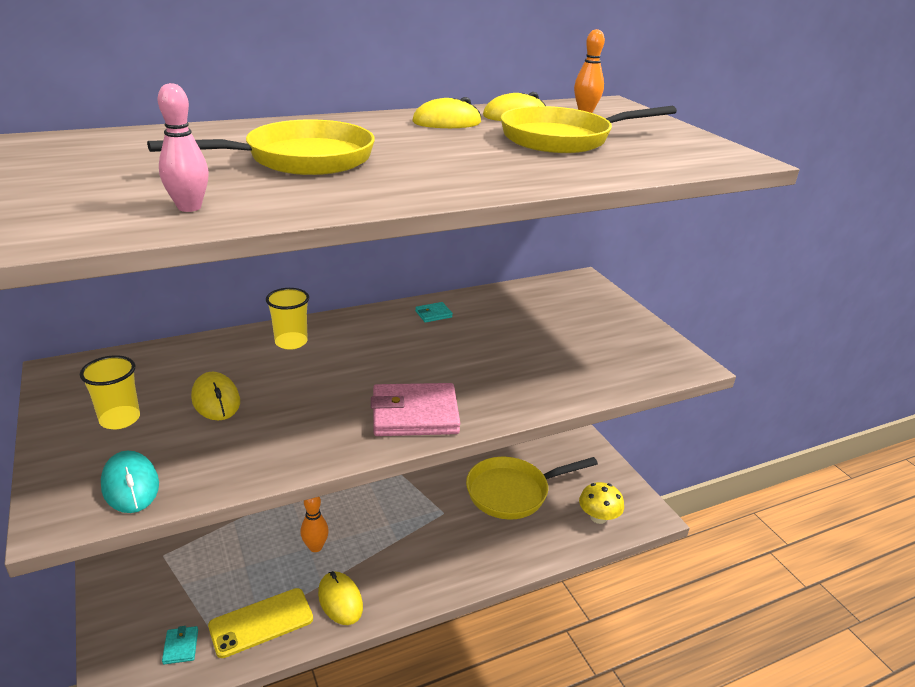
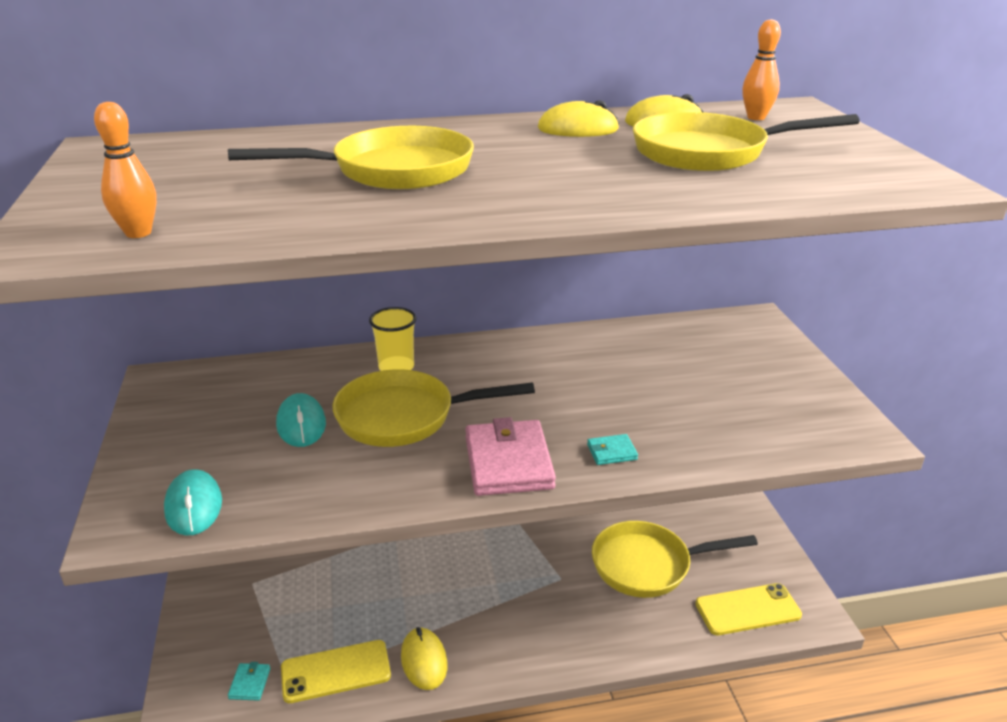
camera: 15 degrees right, 0 degrees up
(120, 419) = (202, 435): yellow cup -> none
(189, 207) = (252, 222): pink bowling pin -> none
(216, 400) = (301, 424): yellow mouse -> turquoise mouse
(310, 384) = (404, 416): none -> yellow pan
(315, 547) = (410, 597): orange bowling pin -> orange bowling pin (138, 233)
(415, 414) = (508, 462): pink wallet -> pink wallet turned 75 degrees clockwise
(433, 314) = (563, 347): turquoise wallet -> turquoise wallet (611, 452)
(598, 517) = (747, 609): yellow mushroom -> yellow phone

